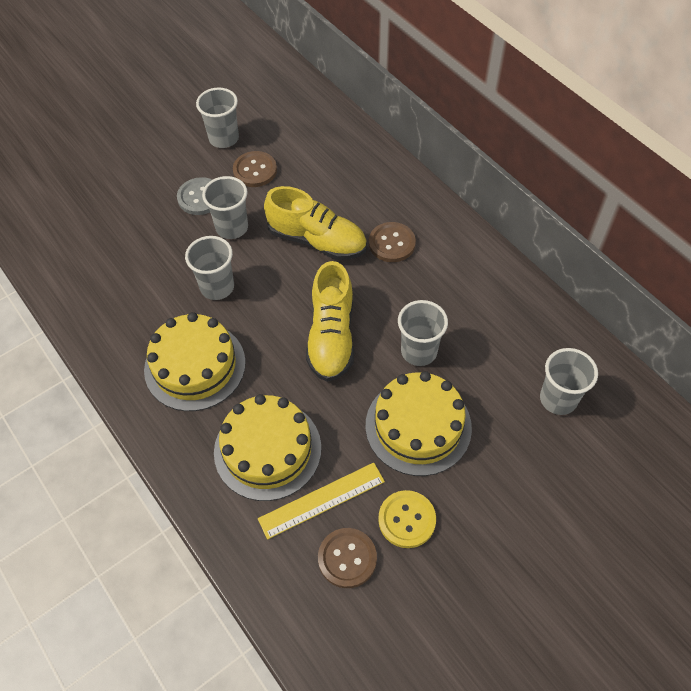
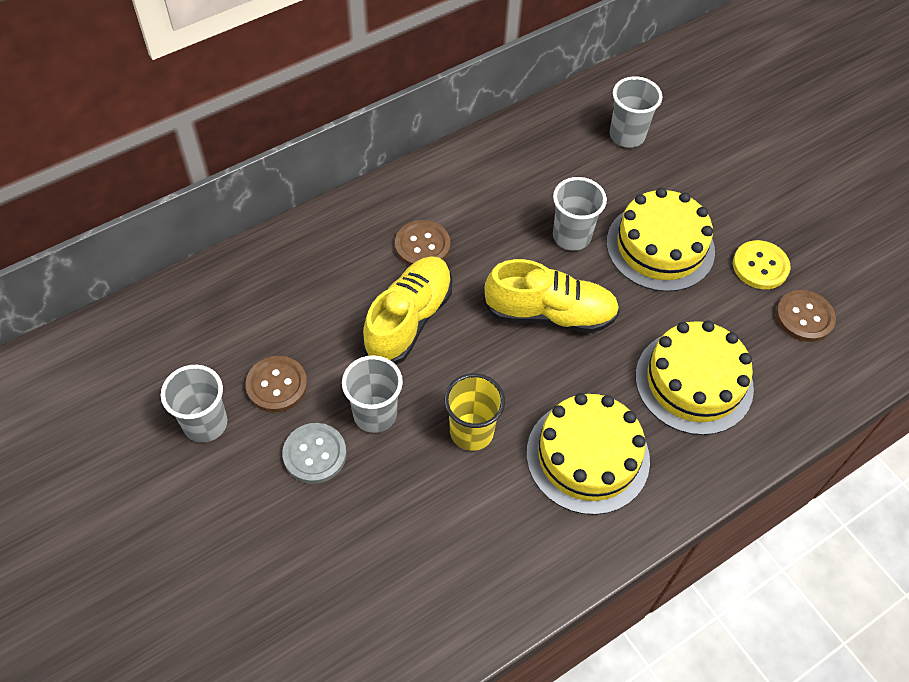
camera: 90 degrees left, 0 degrees up
(217, 287) = (471, 432): grey cup -> yellow cup
(321, 500) = (746, 335): yellow ruler -> none

